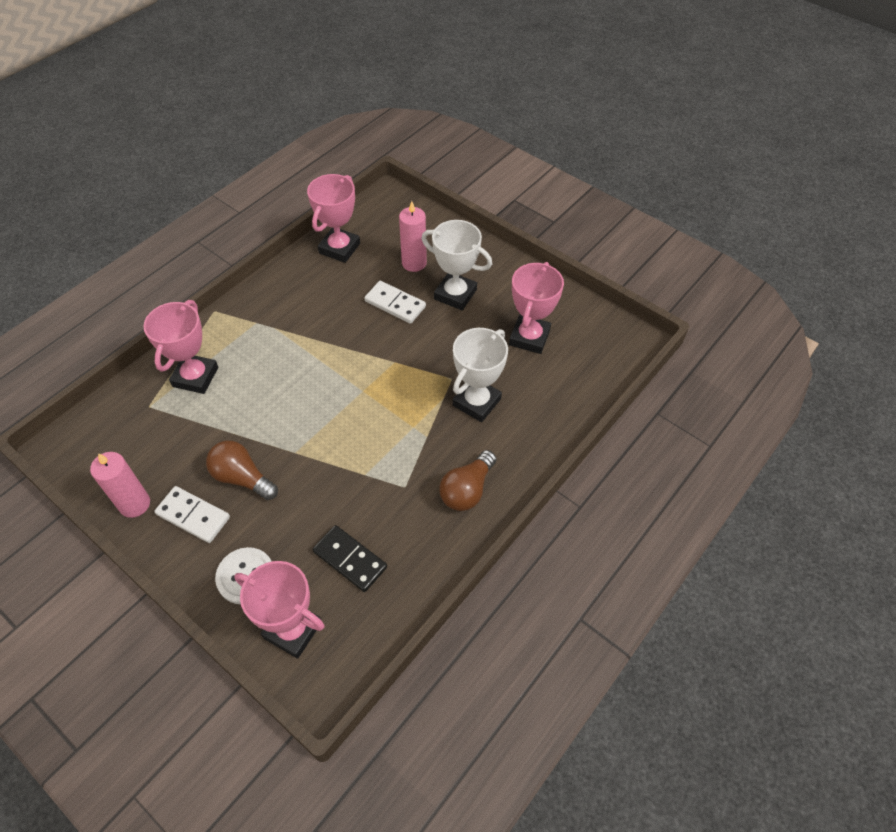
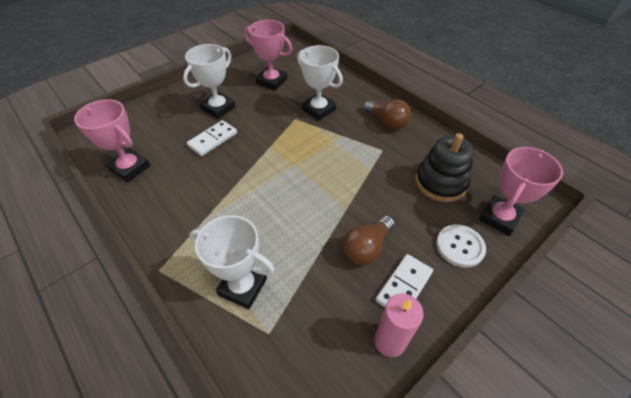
camera: 80 degrees left, 5 degrees down
(195, 377) = (242, 287): pink trophy -> white trophy
(350, 559) = (440, 182): black domino -> black stacking toy
(414, 263) = (174, 125): pink candle -> none

